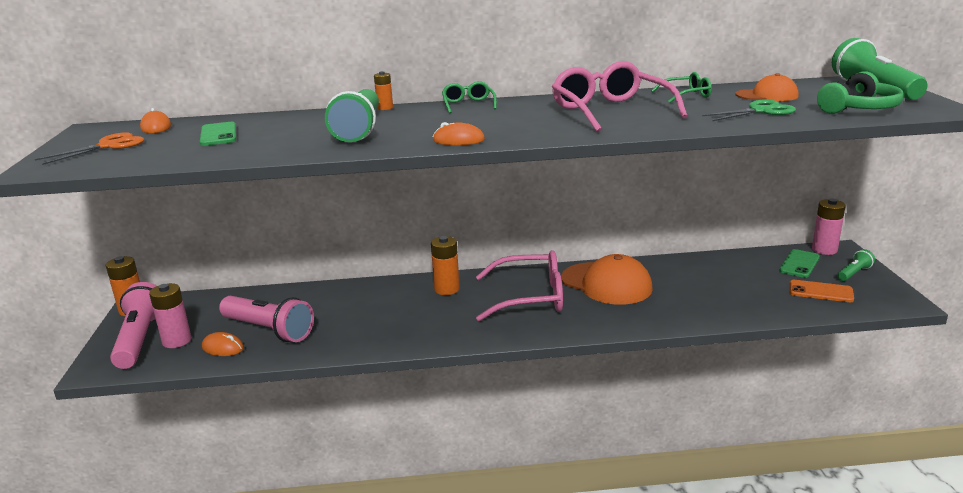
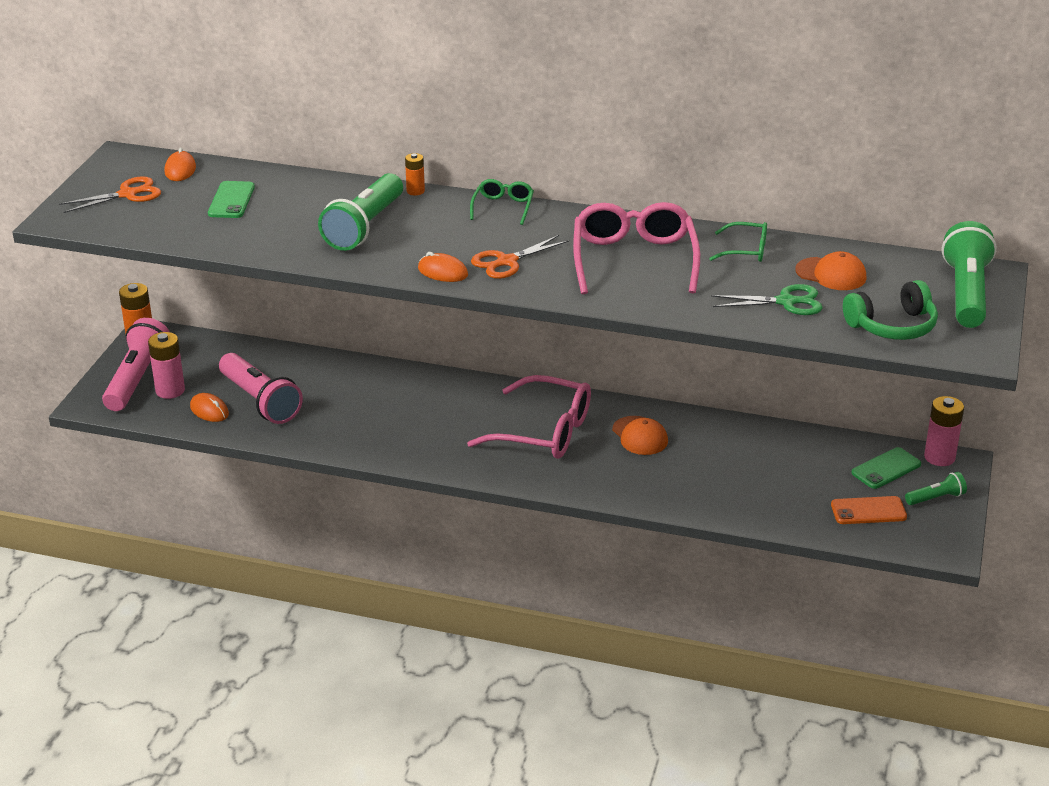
camera: 20 degrees right, 10 degrees up
(447, 289) = (464, 397): orange battery -> none
(507, 127) = (506, 262): none -> orange scissors
(606, 284) = (640, 436): orange cap -> orange cap, size x0.58
(820, 292) = (868, 511): orange phone -> orange phone turned 45 degrees counterclockwise

